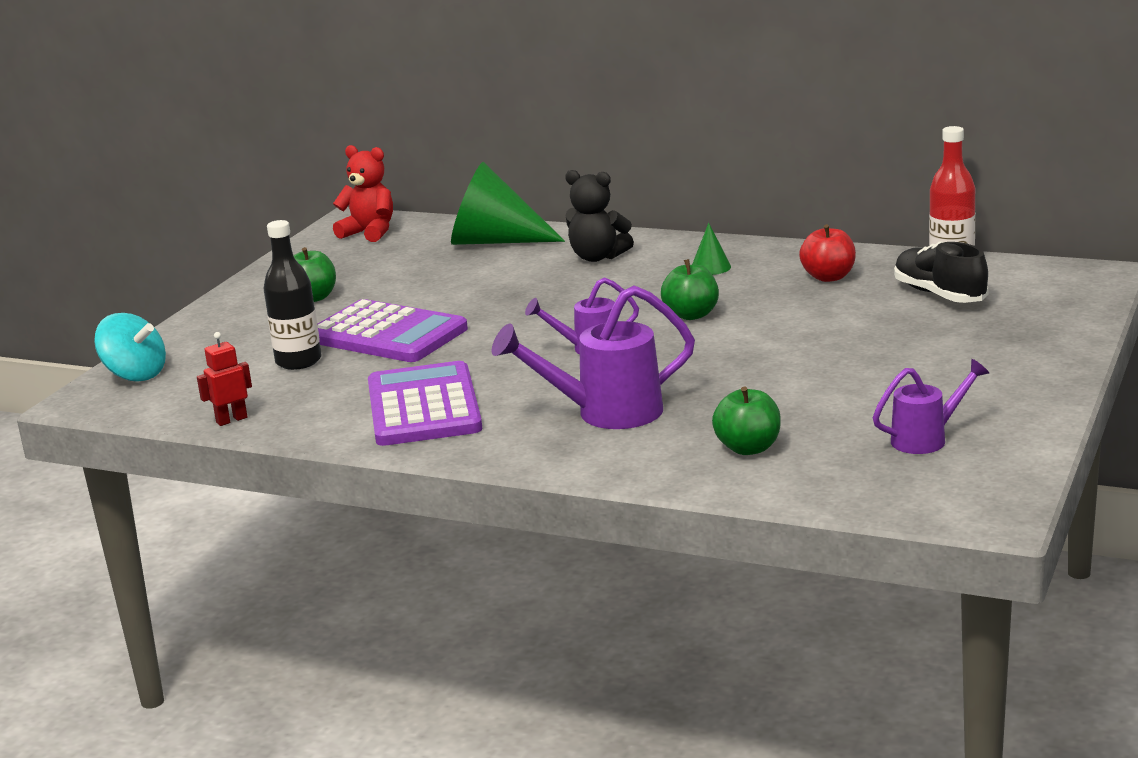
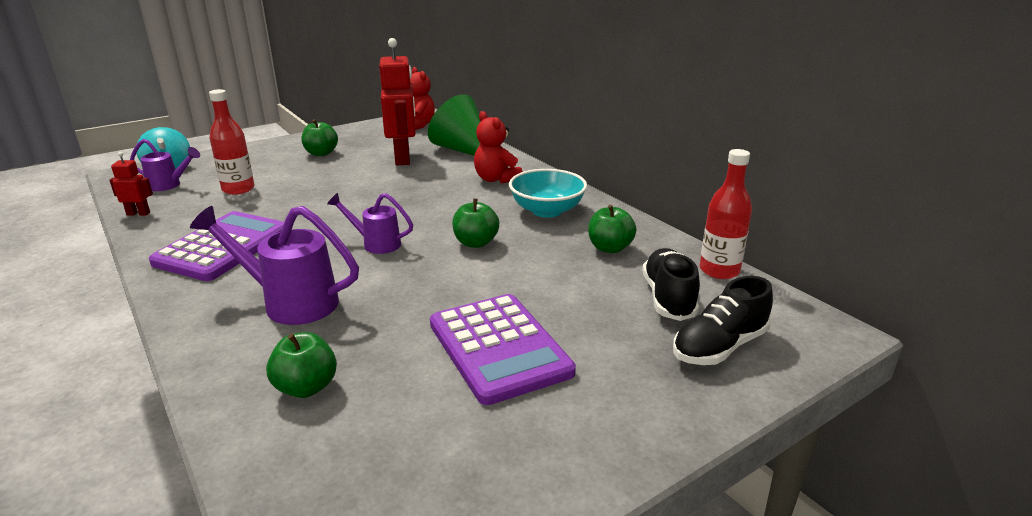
camera: 30 degrees right, 5 degrees up
(298, 361) = (238, 189): black bottle -> red bottle
(387, 334) = (306, 189): purple calculator -> purple calculator (498, 348)
(437, 271) = (403, 158): none -> red robot
(597, 257) = (496, 179): black teddy bear -> red teddy bear
(710, 267) = (547, 210): green cone -> turquoise bowl
(828, 277) = (610, 248): red apple -> green apple
(927, 439) = (436, 459): purple watering can -> purple watering can (169, 185)
(1026, 311) = (719, 347): none -> black shoe

